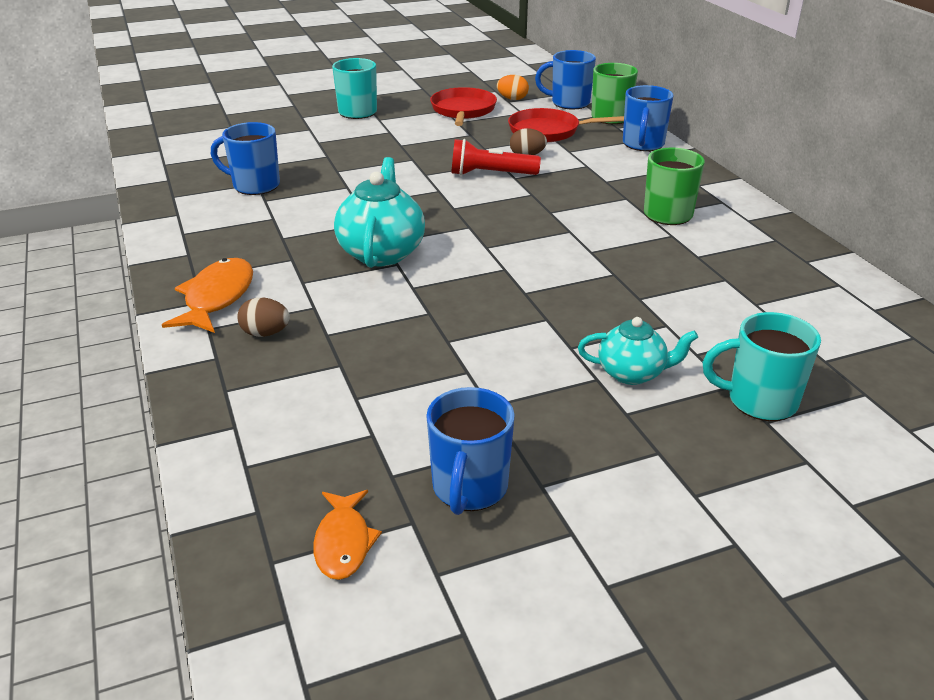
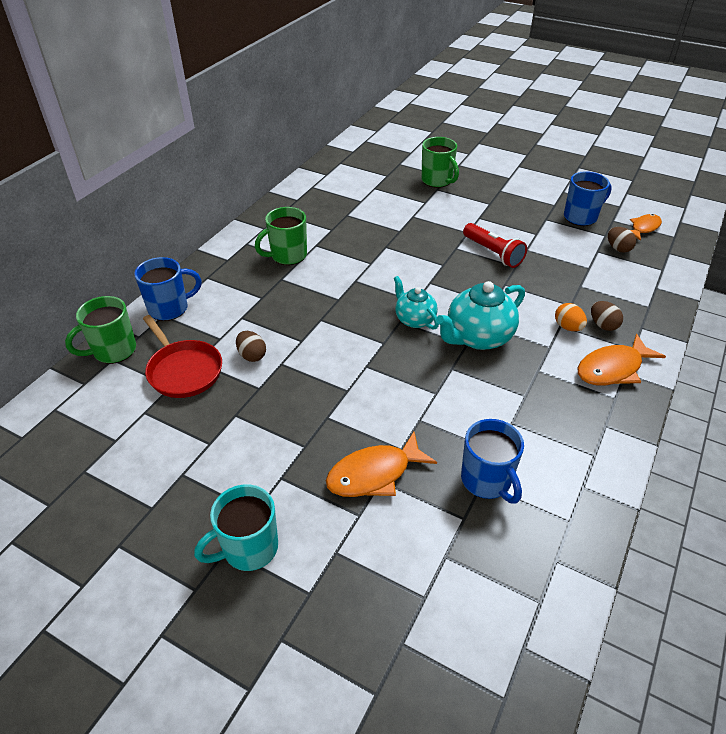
camera: 130 degrees left, 10 degrees up
(336, 156) = (374, 474): none -> orange fish
(346, 460) = (618, 248): none -> brown egg
(463, 110) = (172, 458): red pan -> none
(491, 174) = (309, 355): red flashlight -> red flashlight (493, 253)
(512, 99) = (105, 441): orange egg -> orange egg (568, 327)
(569, 103) = (90, 393): blue mug -> none
(632, 373) = (462, 211): turquoise teapot -> turquoise teapot (414, 319)
(760, 401) = (437, 181): turquoise mug -> green mug

